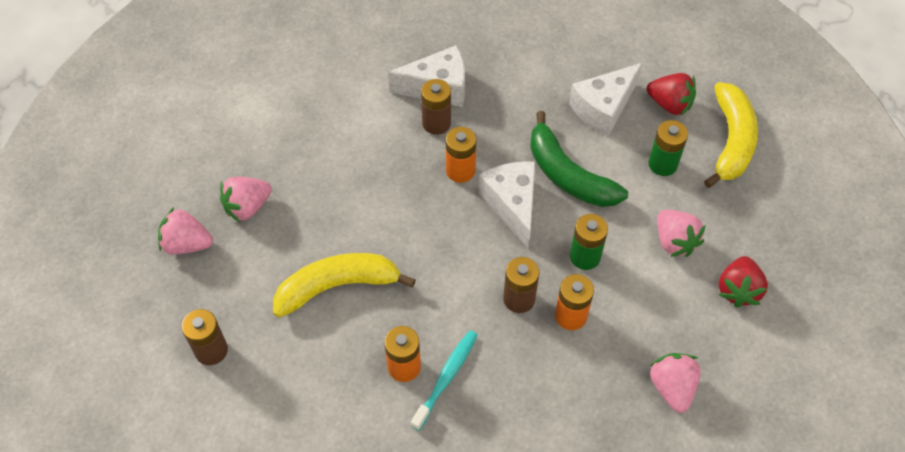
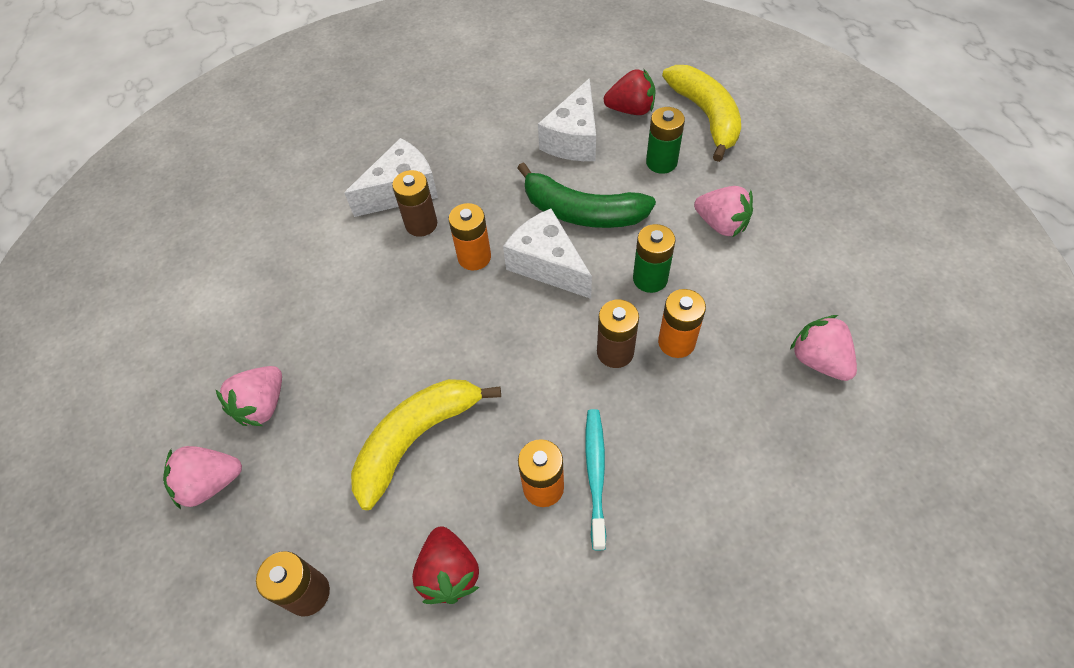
camera: 25 degrees left, 0 degrees up
(738, 290) = (808, 239): red strawberry -> red strawberry (449, 573)

